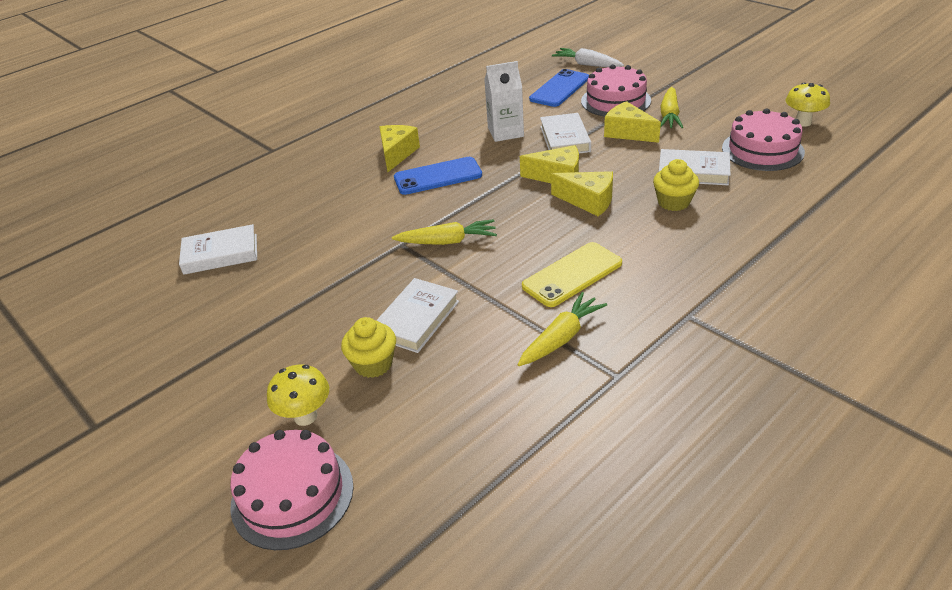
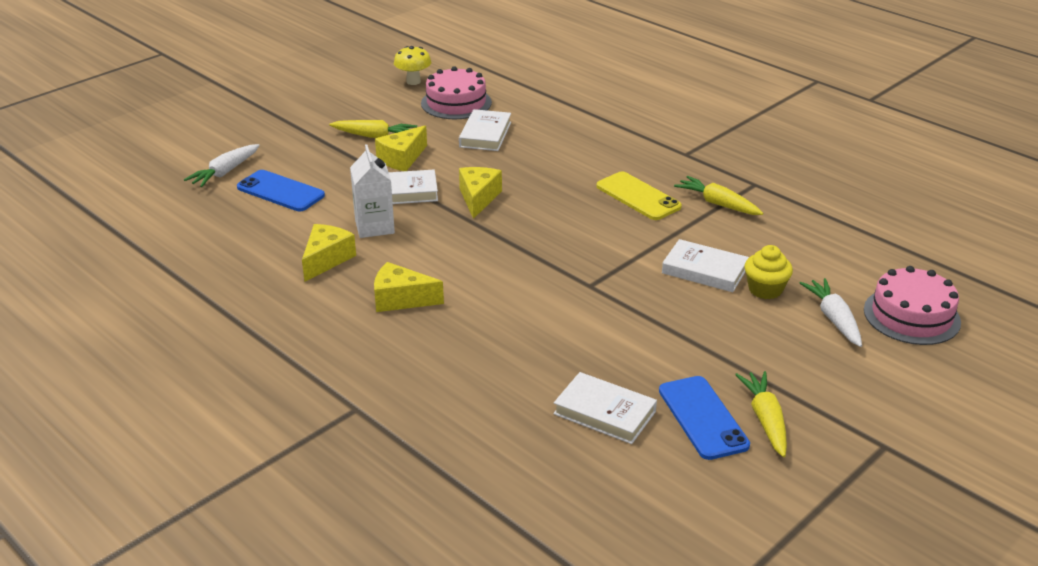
camera: 95 degrees left, 5 degrees down
(220, 254) = (604, 413): white book -> white book turned 45 degrees counterclockwise
(305, 416) = (833, 319): yellow mushroom -> white carrot
(438, 176) = (462, 268): blue phone -> blue phone (703, 418)
(447, 241) = (587, 258): yellow carrot -> yellow carrot (765, 419)
(588, 201) = (525, 185): yellow cheese -> yellow cheese (326, 259)
(615, 101) = (328, 161): pink cake -> none
(673, 202) = (534, 147): yellow cupcake -> none

